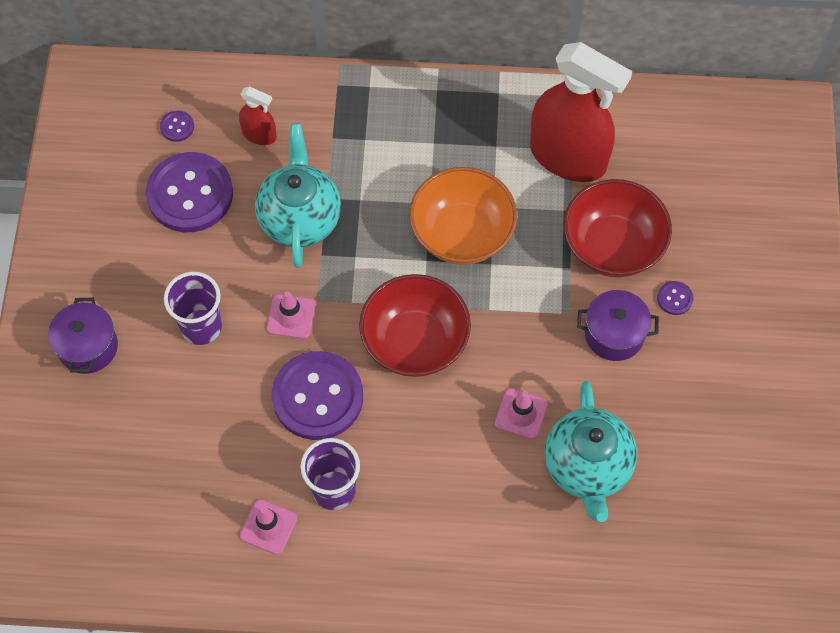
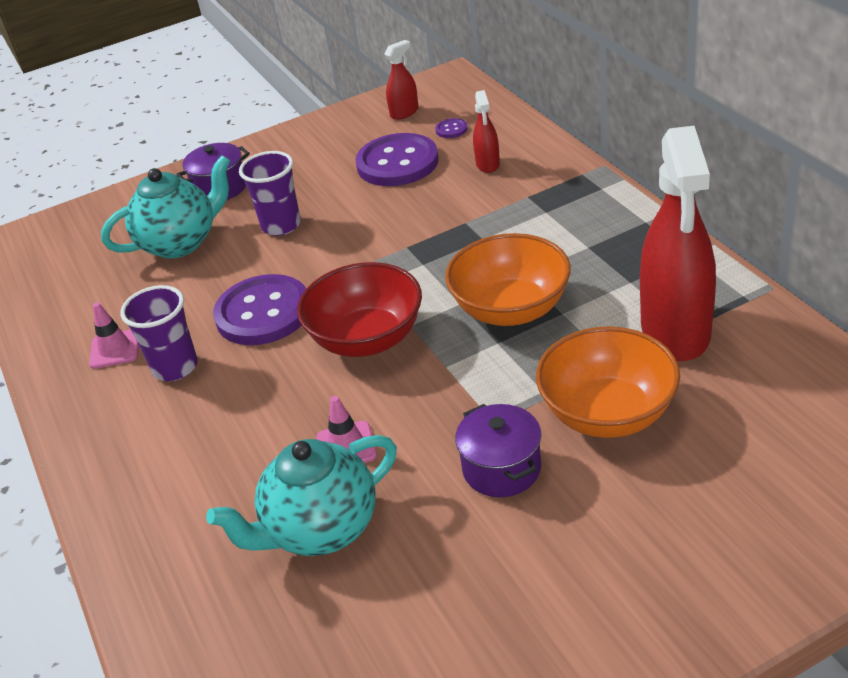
camera: 65 degrees right, 25 degrees down
(109, 143) = (404, 112): none -> red spray bottle
(291, 316) = (331, 261): pink traffic cone -> none
(300, 218) = (430, 220): turquoise teapot -> turquoise teapot (180, 243)
(612, 246) = (607, 413): red bowl -> orange bowl
(675, 298) = (594, 495): purple button -> none

